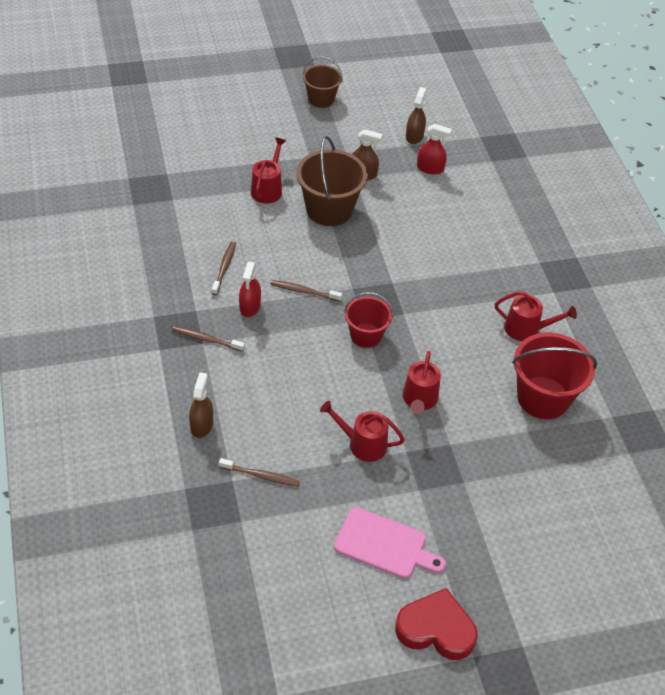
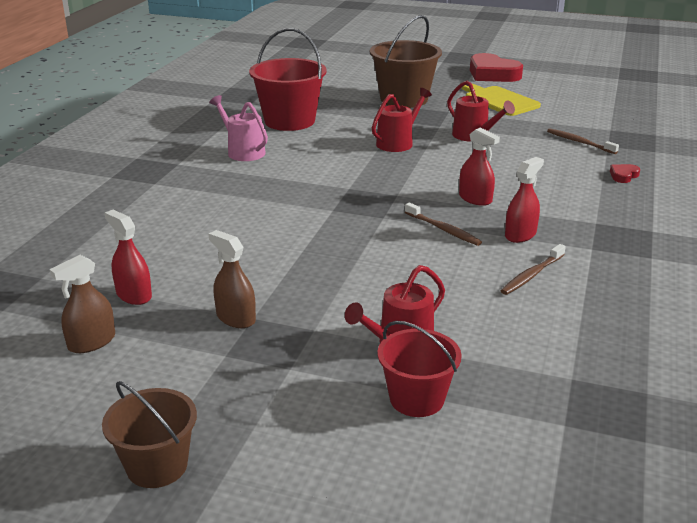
camera: 145 degrees left, 20 degrees down
(201, 425) = (623, 176): brown spray bottle -> red heart
(206, 339) = (590, 224): brown toothbrush -> none
(303, 338) = (475, 199): none -> red spray bottle
(329, 209) = (332, 292): brown bucket -> brown bucket (404, 99)
(366, 335) = (406, 185): red bucket -> red bucket (417, 399)
(384, 545) = (499, 100): pink cutting board -> yellow cutting board
(526, 329) = (243, 151): red watering can -> pink watering can

